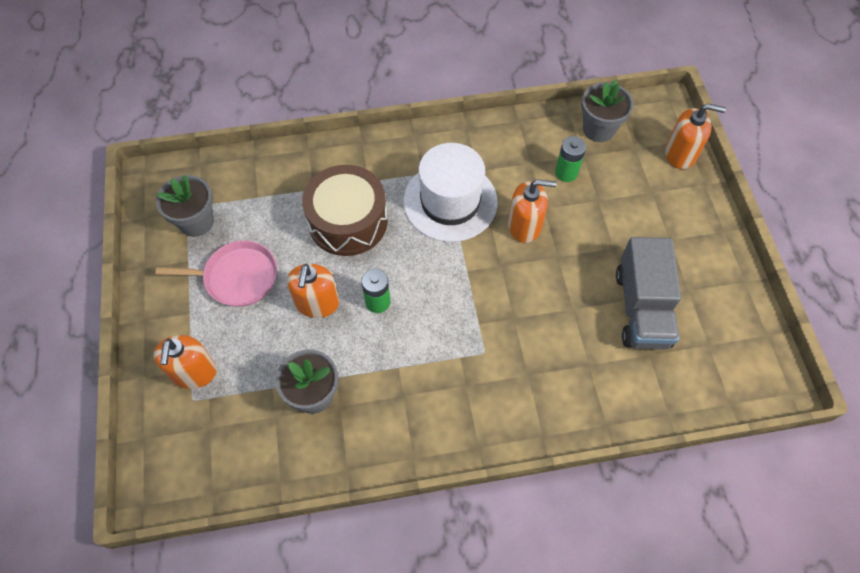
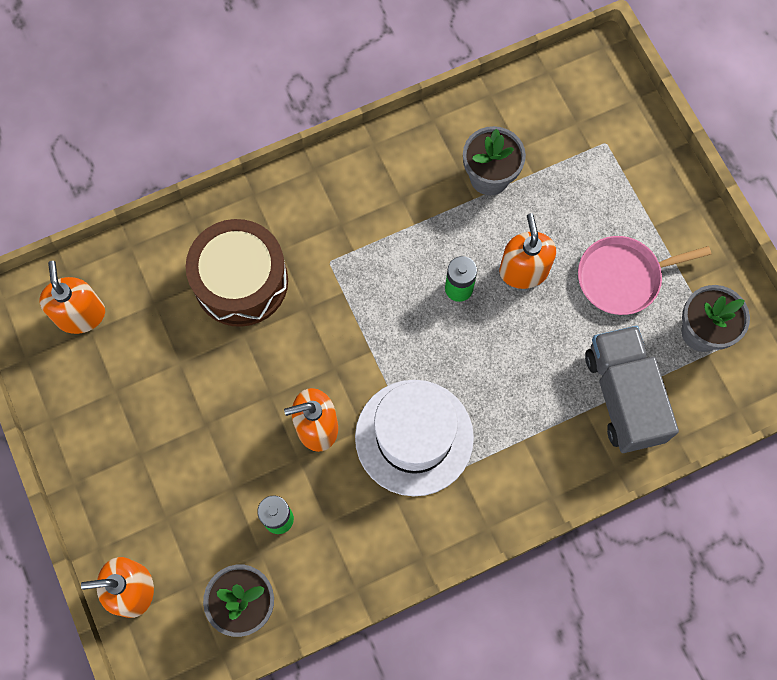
camera: 165 degrees right, 10 degrees up
(194, 372) = (617, 168): orange soap dispenser -> orange soap dispenser (81, 315)
(348, 221) = (527, 378): brown drum -> brown drum (241, 281)
(641, 308) = (166, 355): grey truck -> grey truck (623, 396)

